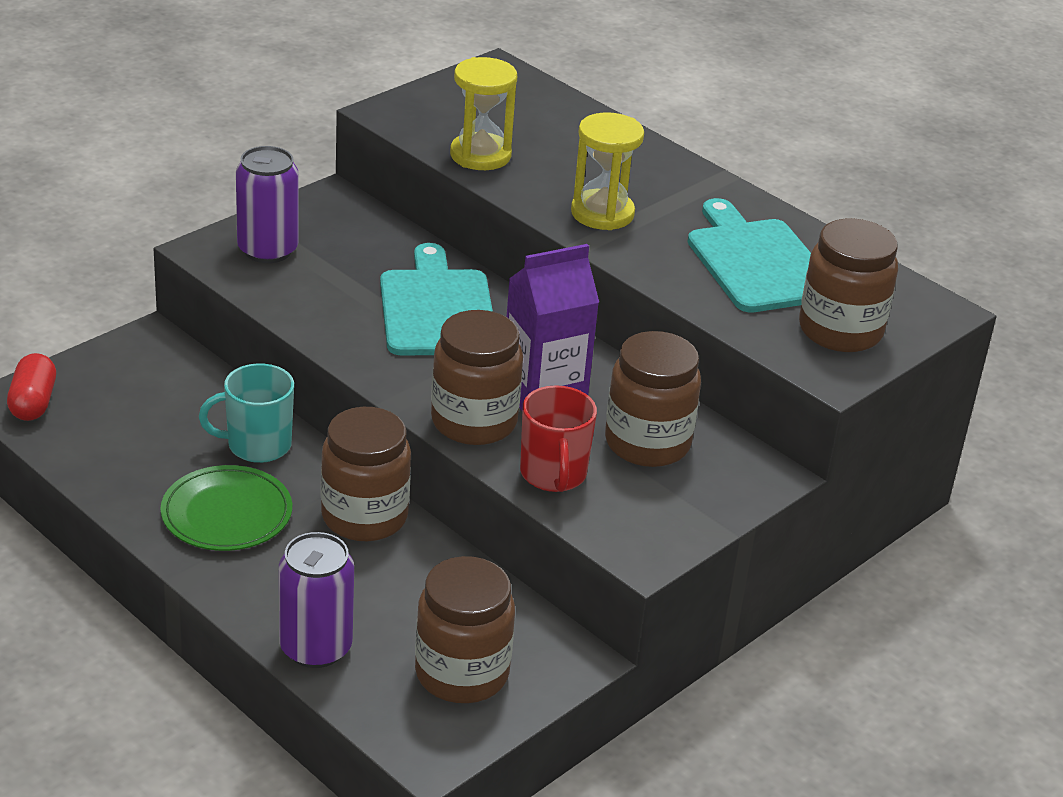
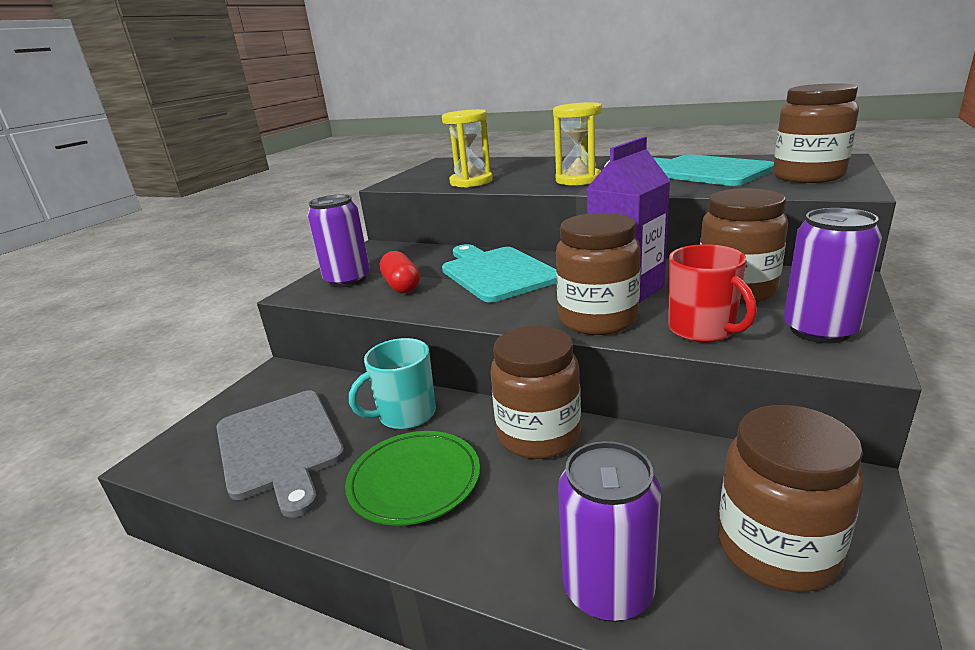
camera: 15 degrees left, 10 degrees down
(33, 402) = (183, 452): red capsule -> red capsule (401, 286)
(124, 432) = (280, 446): none -> grey cutting board
(652, 518) = (819, 330): none -> purple can

